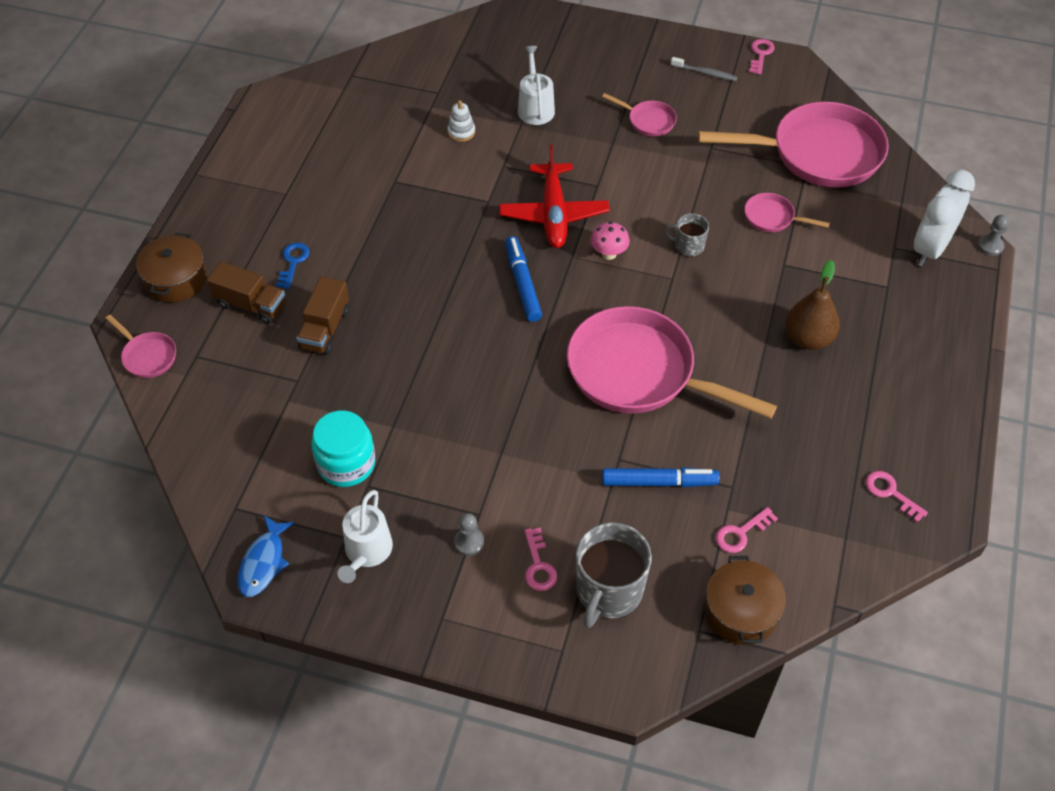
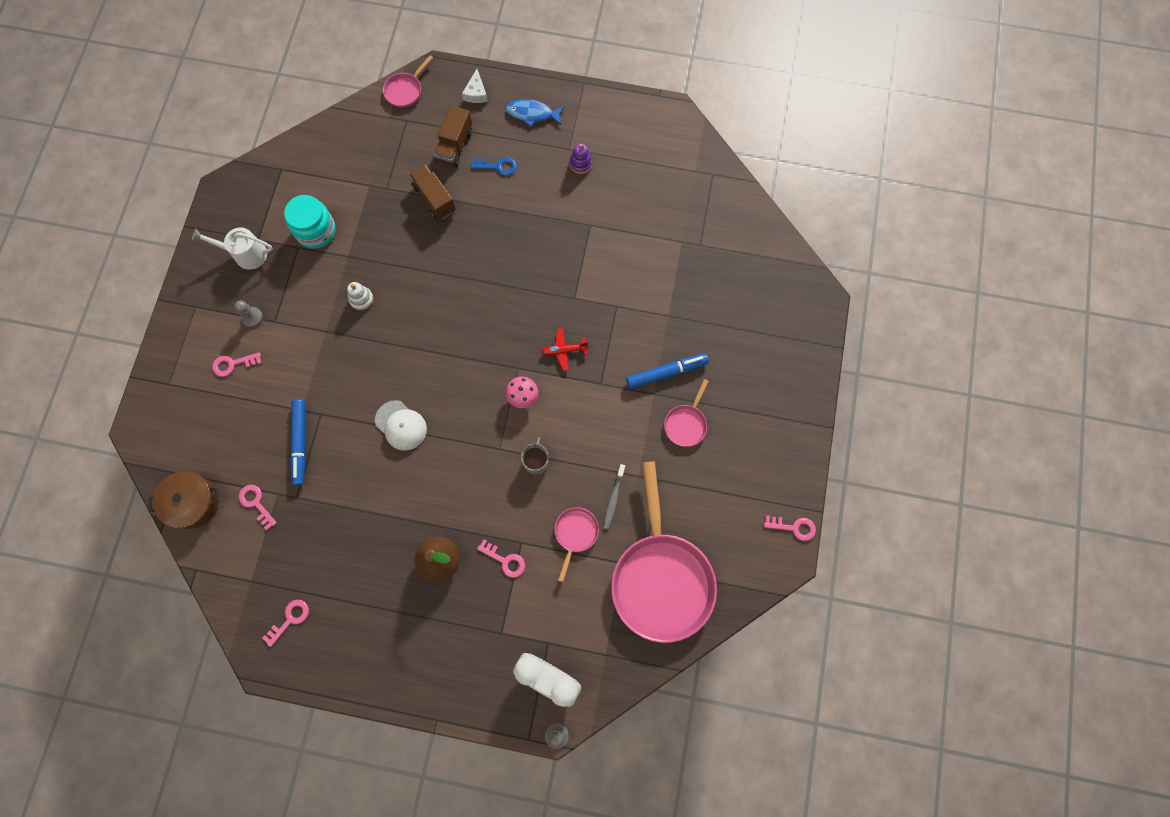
camera: 85 degrees right, 20 degrees up
(176, 279) = (476, 93): brown pot -> white cheese
(263, 562) = (239, 194): blue fish -> blue fish (532, 114)
(309, 184) = (580, 164): none -> purple stacking toy
(325, 329) = (434, 198): brown truck -> brown truck turned 45 degrees clockwise
(461, 132) = (653, 269): white stacking toy -> white stacking toy (361, 299)
(522, 284) = (486, 332): blue marker -> blue marker (666, 373)
(535, 108) = (691, 326): white watering can -> none
(554, 214) = (563, 350): red plane -> red plane, size x0.49
(608, 591) = (212, 412): grey mug -> none
(639, 372) = (401, 425): pink pan -> white cap
(705, 73) = (758, 474): grey toothbrush -> grey toothbrush (613, 499)
(805, 279) = (505, 560): none -> pink key

